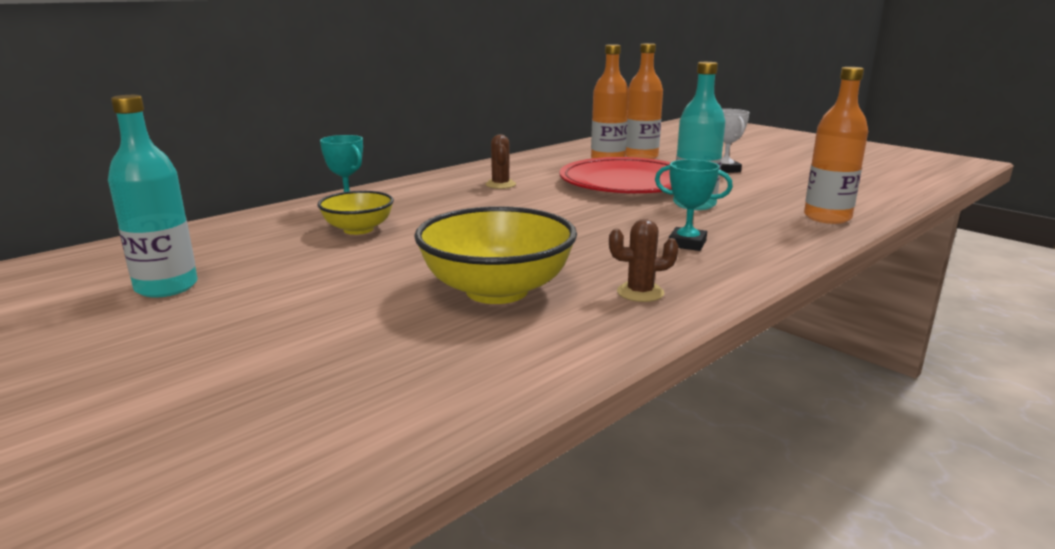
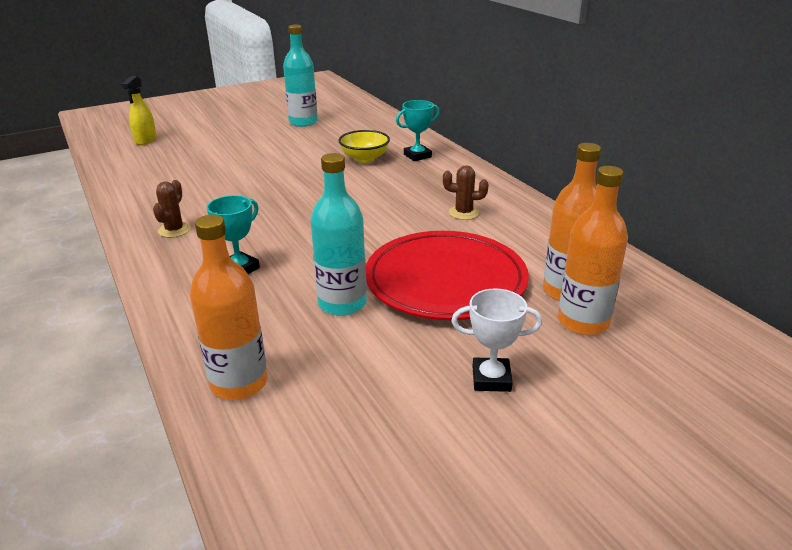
camera: 105 degrees right, 10 degrees up
(230, 442) = (145, 140): none -> yellow spray bottle
(497, 291) = (223, 190): yellow bowl -> none

